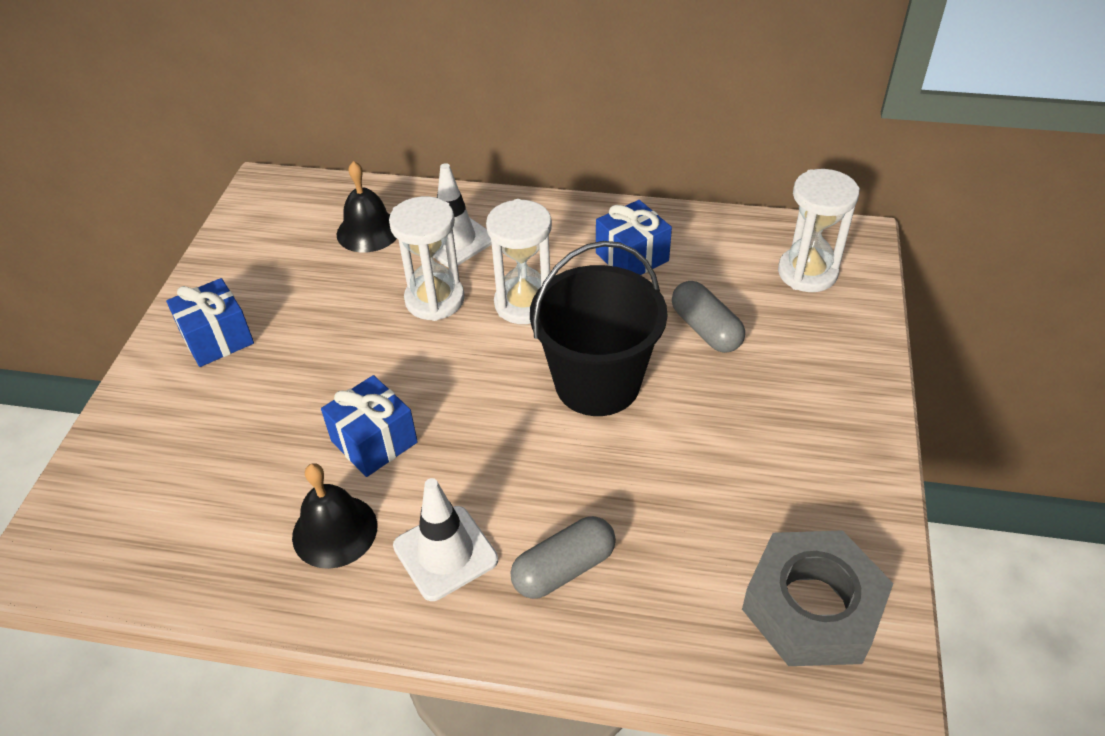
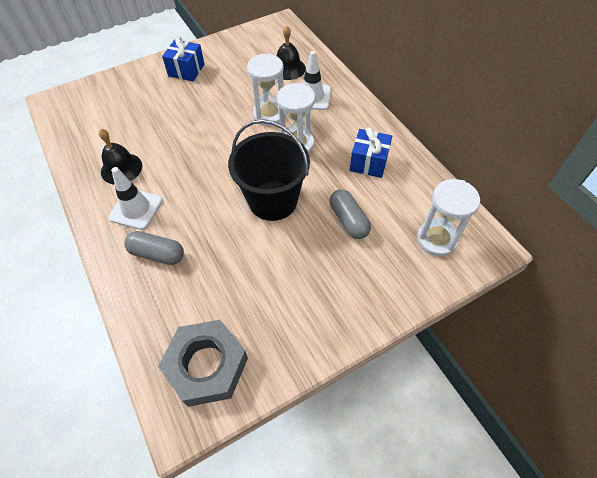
camera: 50 degrees right, 10 degrees up
(374, 442) = (174, 149): blue gift -> none
(705, 329) = (348, 220): grey capsule -> grey capsule turned 45 degrees counterclockwise

